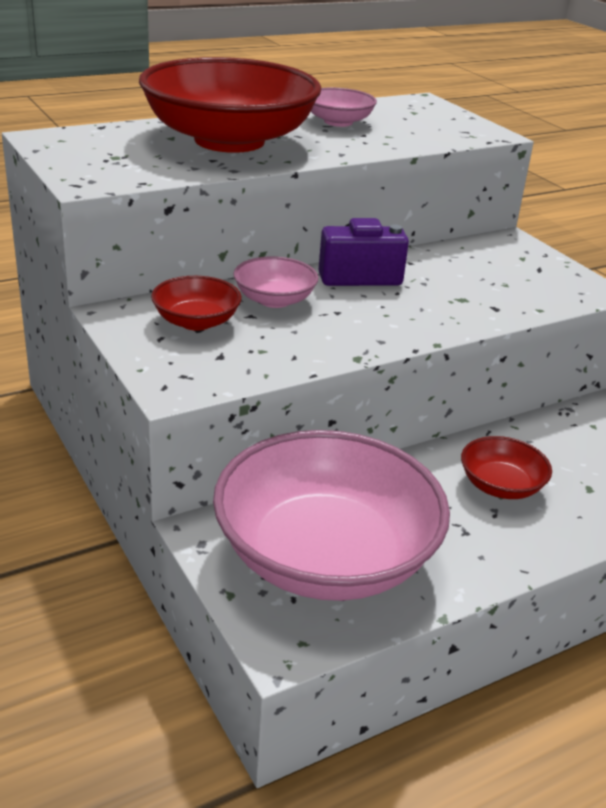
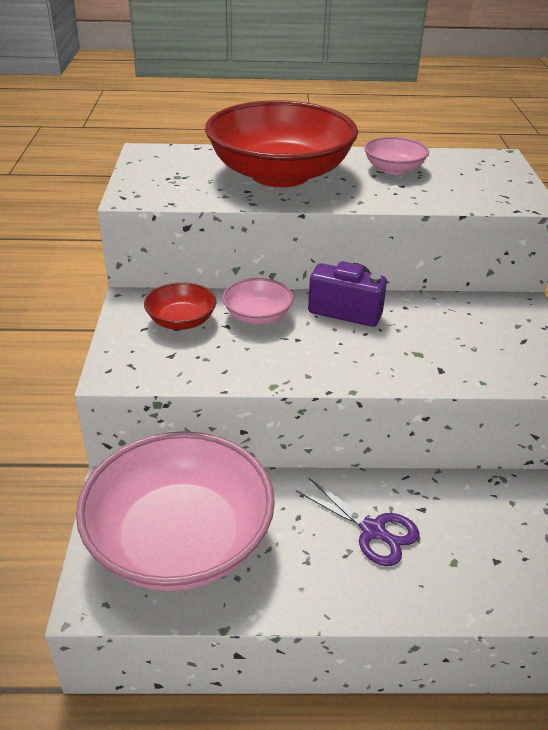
camera: 30 degrees right, 5 degrees up
(501, 486) = (373, 531): red bowl -> purple scissors

